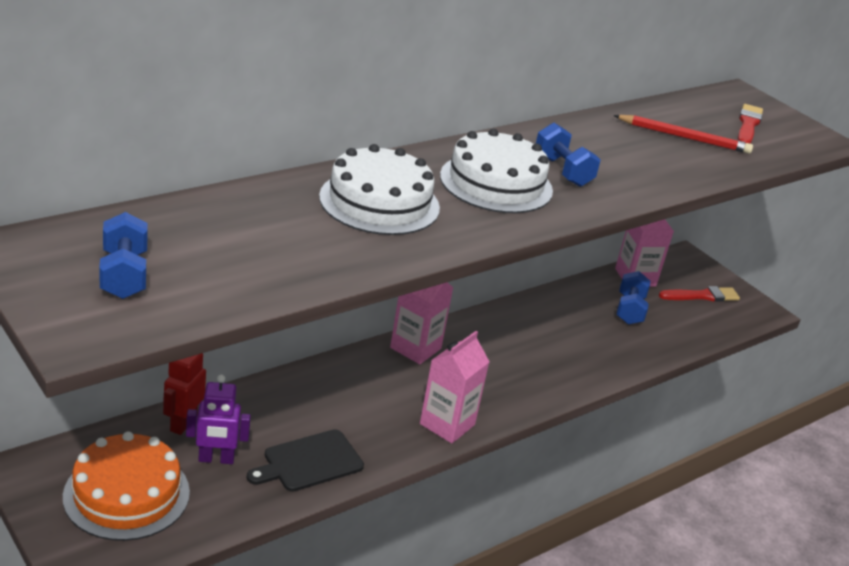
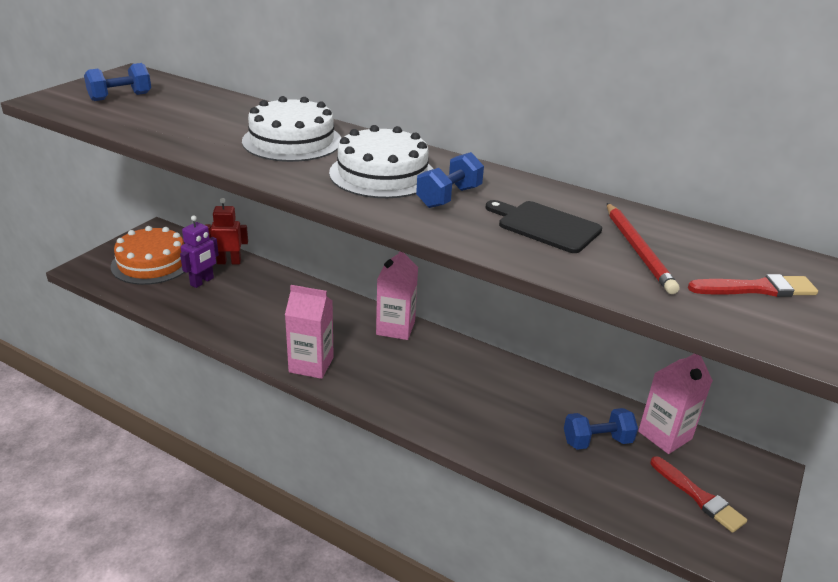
camera: 70 degrees right, 0 degrees up
(216, 459) = (202, 282): purple robot -> purple robot turned 120 degrees counterclockwise
(309, 462) = (222, 315): black cutting board -> black cutting board (545, 226)

